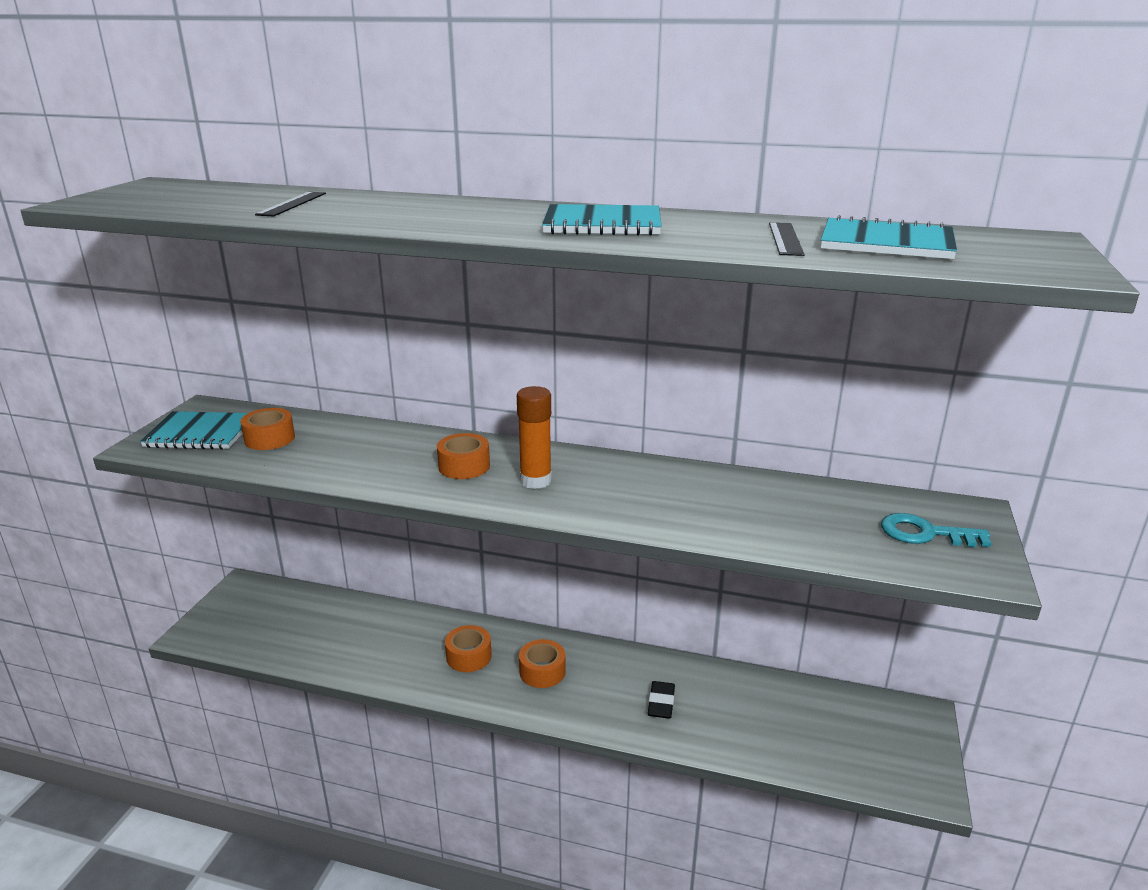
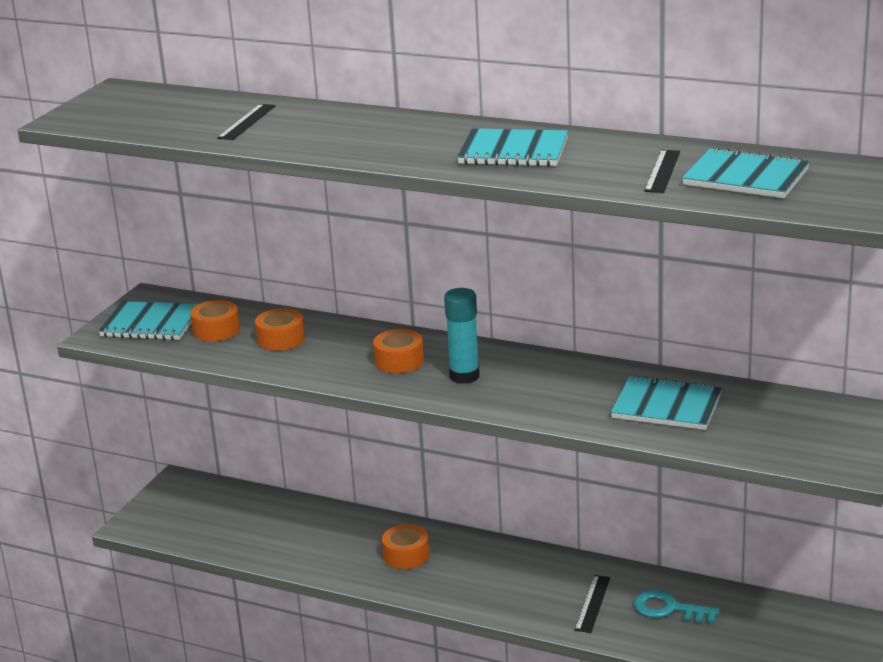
camera: 10 degrees right, 0 degrees up
(535, 481) = (464, 376): orange glue stick -> turquoise glue stick
(542, 671) = (478, 571): orange tape -> orange tape (281, 339)
(661, 703) = (593, 603): black eraser -> black ruler
(758, 508) = (666, 406): none -> turquoise notebook
(926, 533) = (814, 432): turquoise key -> turquoise key (669, 609)

